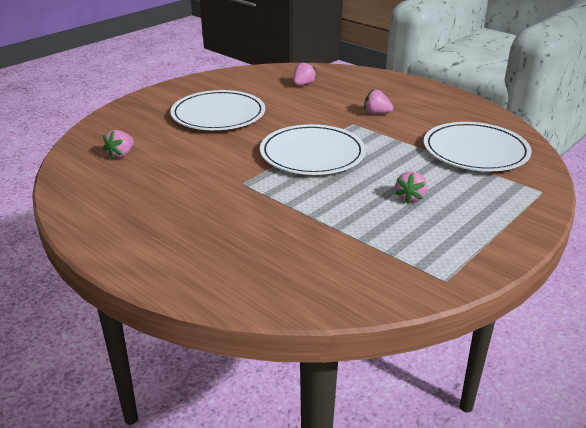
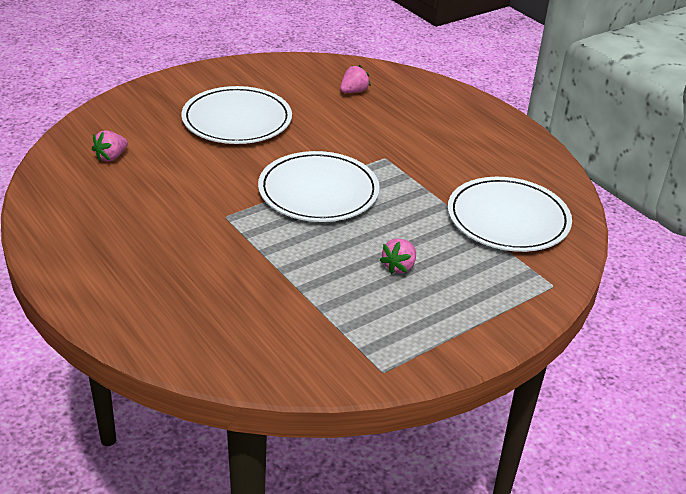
camera: 10 degrees right, 5 degrees up
(376, 113) = (420, 147): pink strawberry -> none

